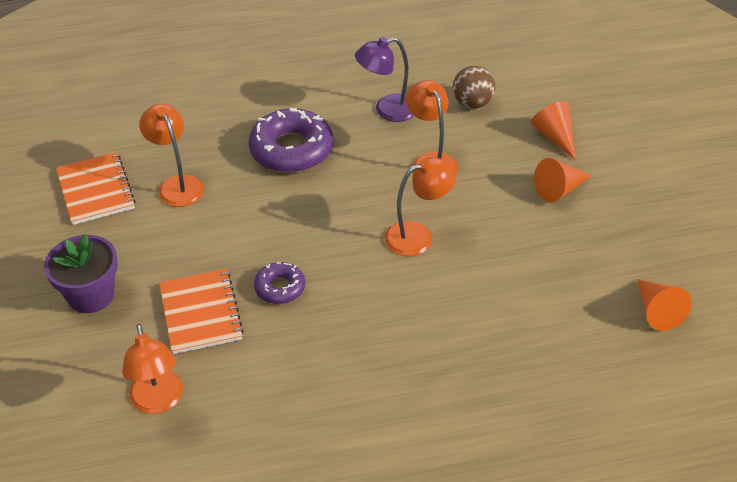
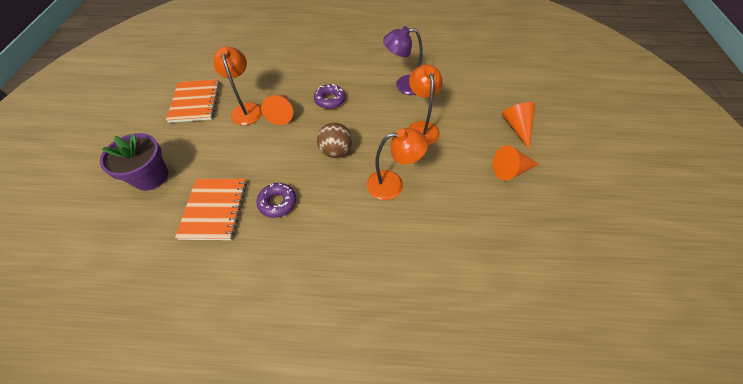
camera: 15 degrees right, 10 degrees up
(158, 402) = (147, 279): orange lamp -> none
(291, 149) = (330, 100): purple donut -> purple donut, size x0.54
(472, 103) = (463, 92): brown ball -> brown ball (336, 151)
(657, 311) = (571, 303): orange cone -> orange cone (281, 113)

